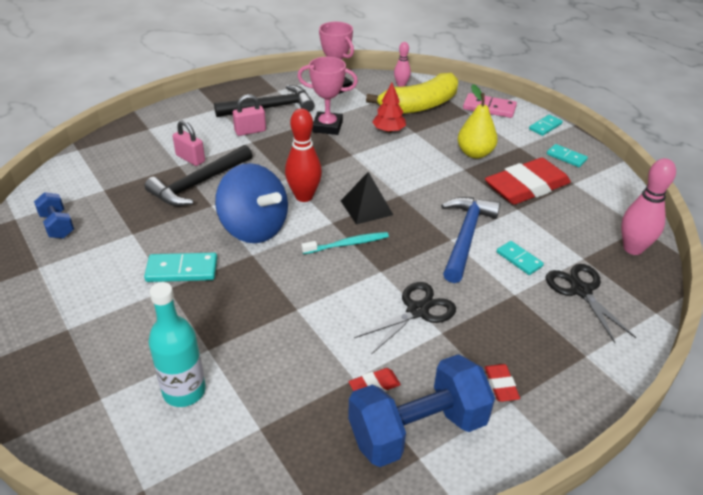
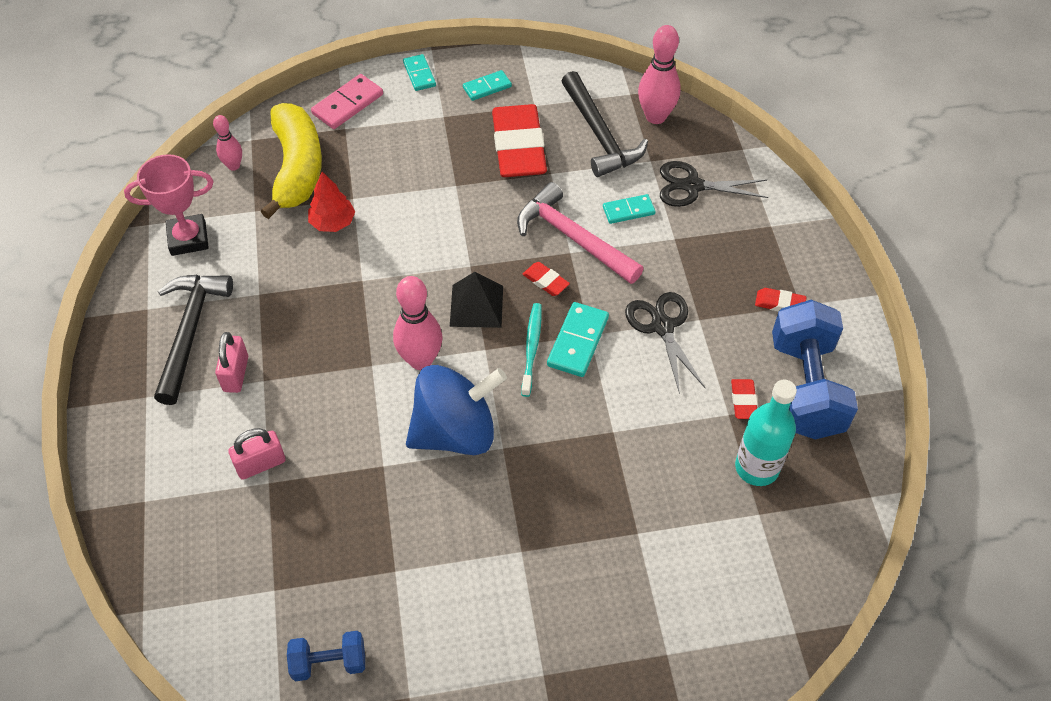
camera: 65 degrees left, 15 degrees up
(182, 270) = (496, 529): turquoise domino -> turquoise domino (578, 341)
(184, 391) = (688, 570): turquoise bottle -> turquoise bottle (757, 467)
(199, 184) = (328, 468): black hammer -> black hammer (600, 135)
(304, 196) = (420, 360): red bowling pin -> pink bowling pin
(327, 127) = (282, 283): pink trophy -> none
(413, 234) = (545, 281): none -> red eraser
(465, 237) = (573, 238): blue hammer -> pink hammer
(475, 153) = (432, 161): yellow pear -> none

